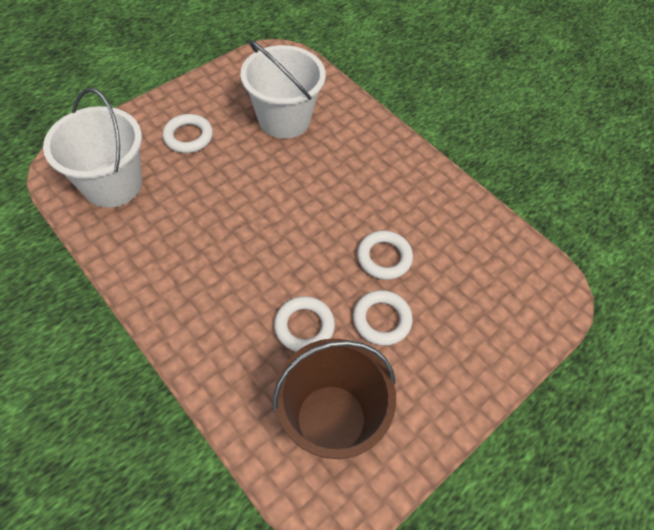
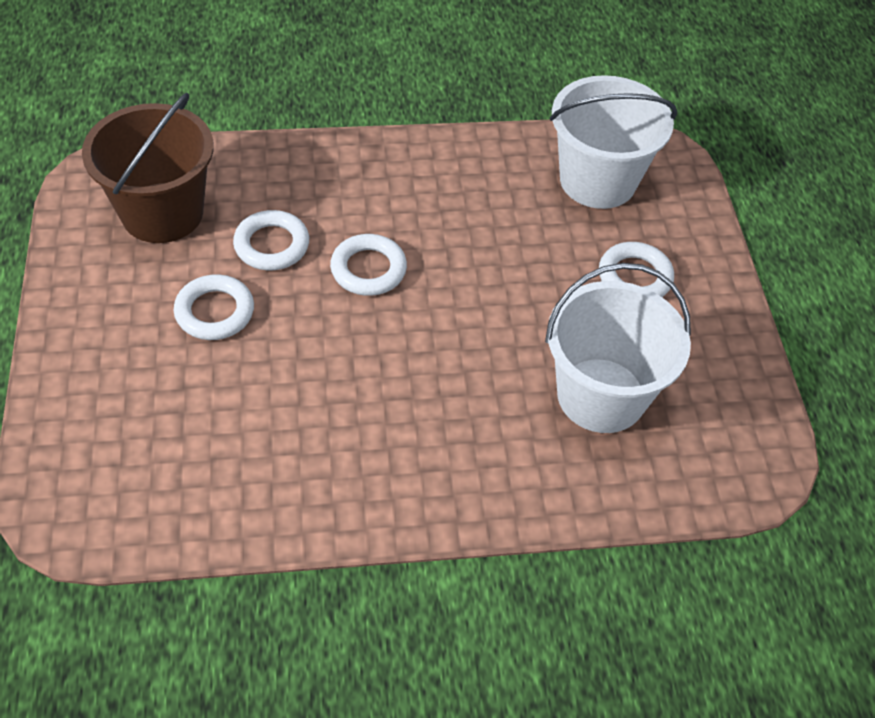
camera: 125 degrees right, 5 degrees down
(384, 257) = (285, 365): white ring -> white ring (368, 269)

